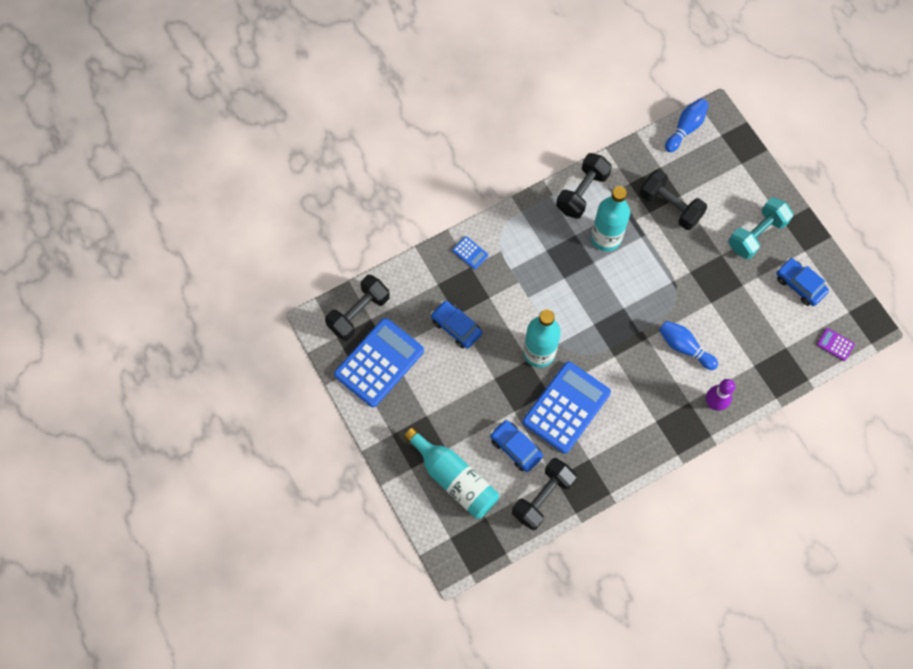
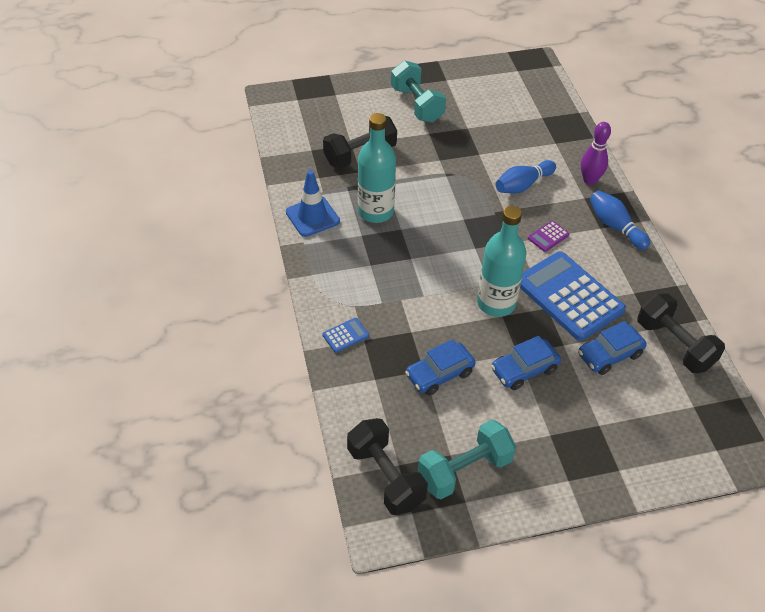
camera: 75 degrees left, 20 degrees down
(379, 363) = (464, 470): blue calculator -> turquoise dumbbell
(454, 478) = (639, 426): turquoise bottle -> none
(582, 192) = (312, 217): black dumbbell -> blue traffic cone
(685, 128) = (277, 121): blue bowling pin -> blue bowling pin (615, 226)
(799, 285) = (480, 92): blue car -> blue car (524, 370)
(835, 344) = (548, 86): purple calculator -> purple calculator (548, 236)

